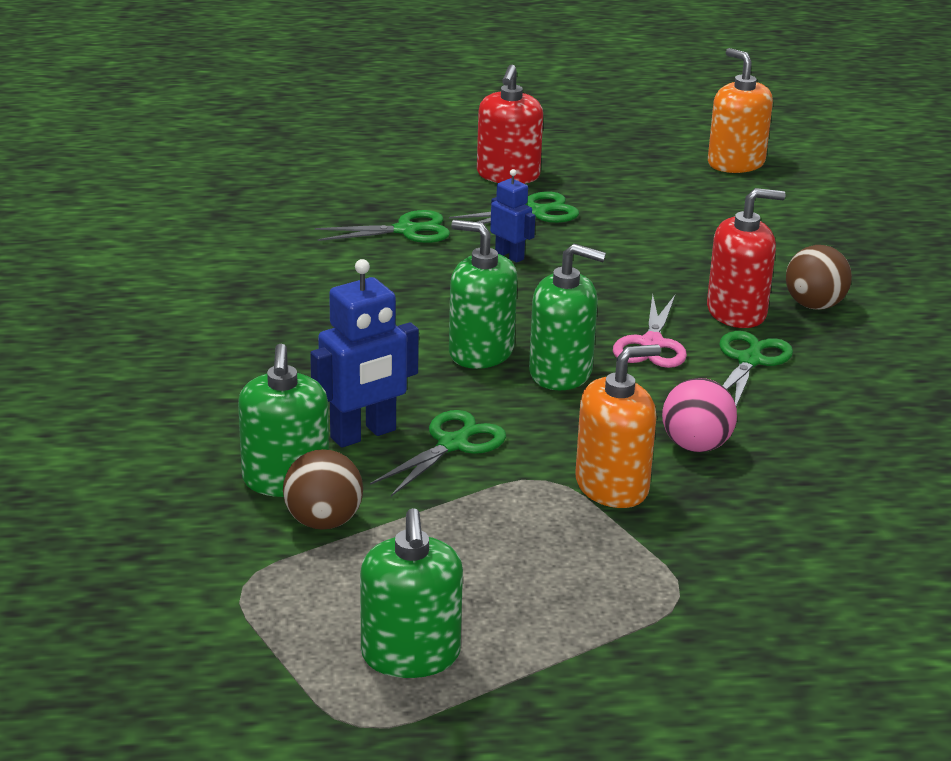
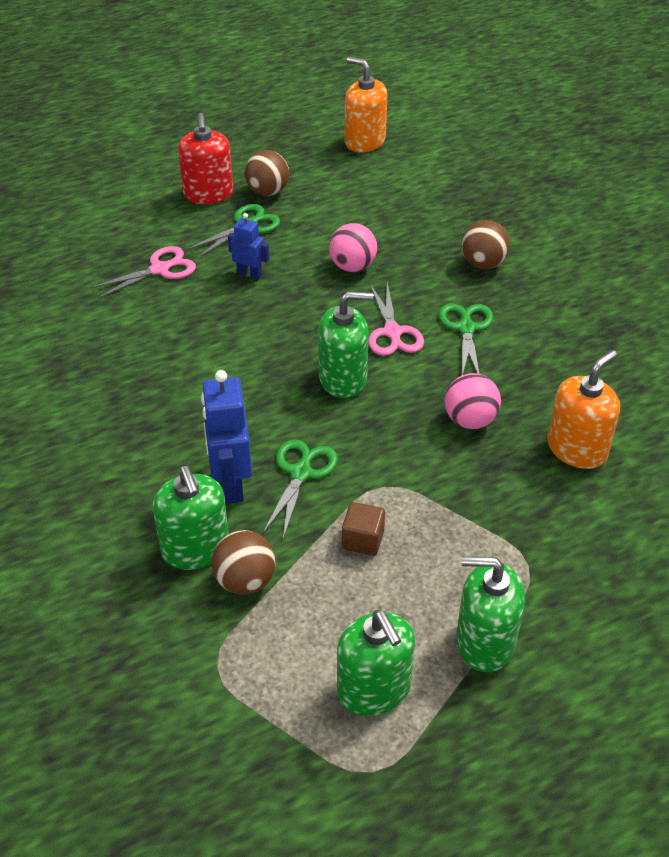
camera: 20 degrees left, 15 degrees up
(363, 434) = (231, 484): blue robot -> blue robot turned 135 degrees clockwise
(406, 230) = (160, 269): green scissors -> pink scissors
(481, 352) = (276, 375): green soap dispenser -> green soap dispenser (485, 642)
(487, 521) = (363, 540): none -> brown cube
(582, 186) = (267, 192): none -> brown ball
(612, 486) = (432, 477): orange soap dispenser -> orange soap dispenser (577, 449)
(642, 274) = (352, 266): none -> pink ball
(736, 312) = (435, 285): red soap dispenser -> none

